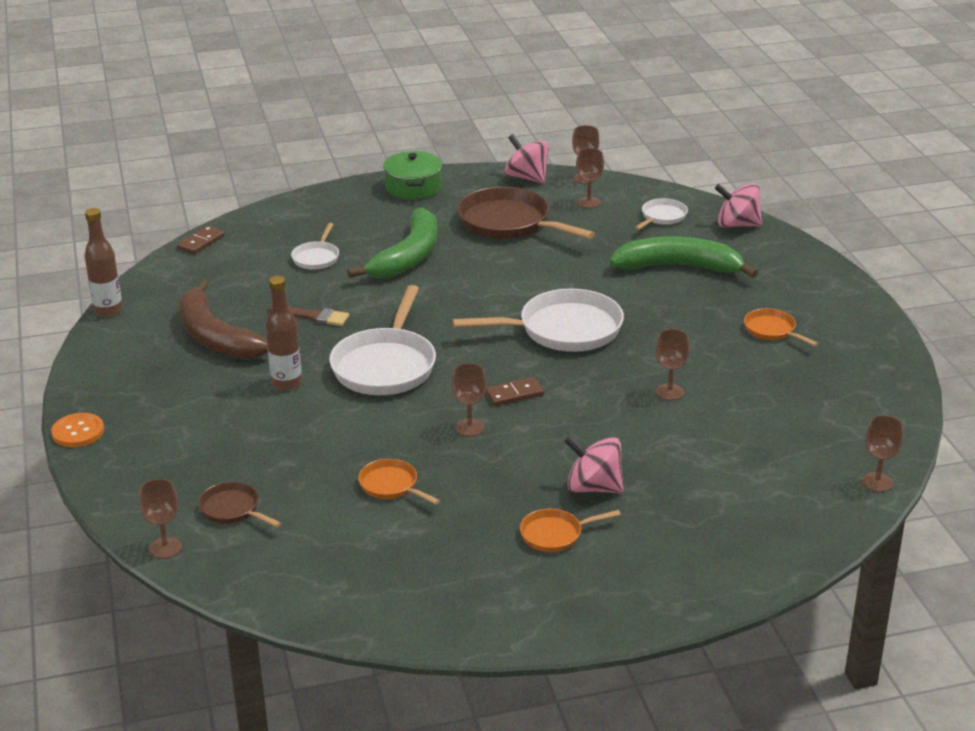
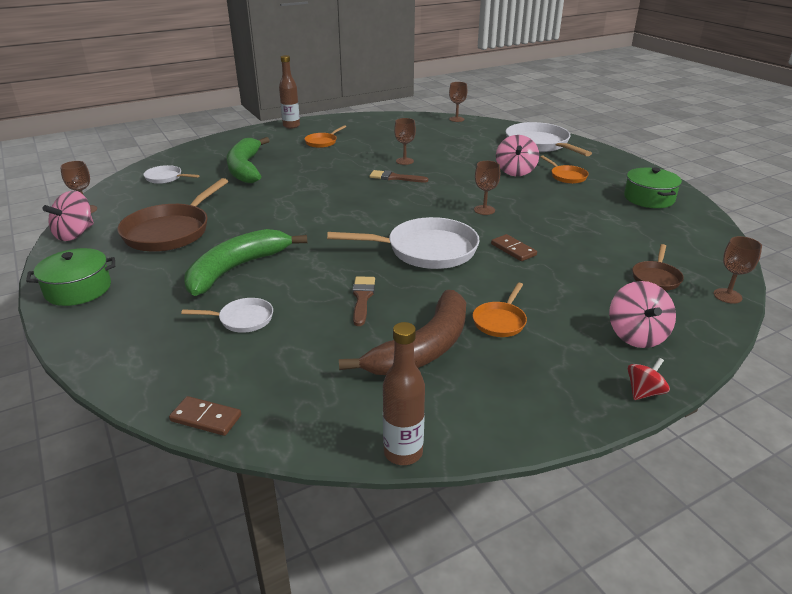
camera: 105 degrees left, 0 degrees up
(78, 432) = (644, 392): orange button -> red spinning top
(286, 383) = (479, 289): brown bottle -> brown bottle (291, 126)
(391, 486) = (570, 225): orange pan -> orange pan (500, 321)
(408, 257) = (237, 269): green banana -> green banana turned 60 degrees counterclockwise
(439, 592) = (648, 198): none -> green pot
(514, 394) = (435, 201): brown domino -> brown domino (513, 250)
(563, 330) = (344, 194): white pan -> white pan (539, 144)
(588, 202) = (135, 204): brown goblet -> none
(607, 374) = (395, 178): none -> brown brush
(737, 225) = (181, 156): pink spinning top -> pink spinning top (636, 335)

